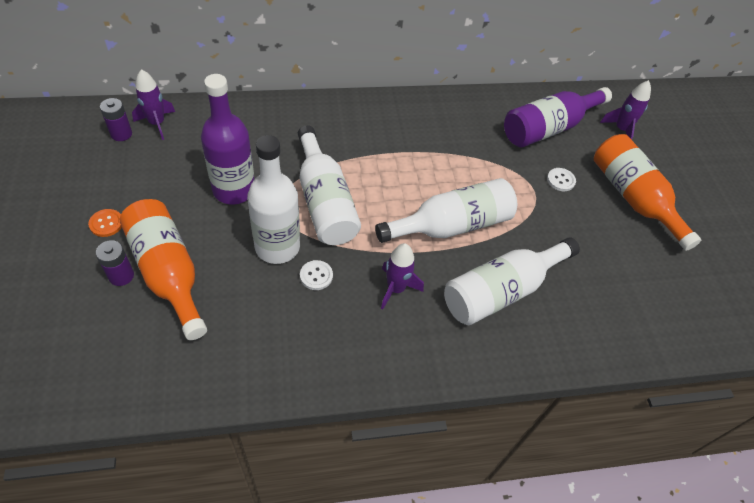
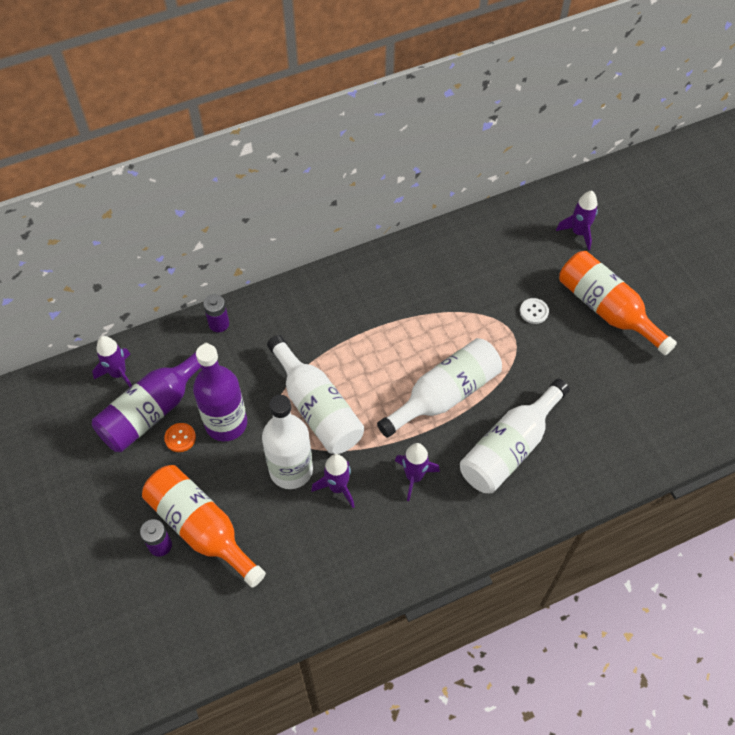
camera: 10 degrees left, 5 degrees up
(106, 223) = (121, 498): orange button -> orange button (180, 438)
(121, 134) = (89, 397): purple battery -> purple battery (219, 324)
(316, 276) = (337, 487): white button -> purple rocket
(548, 128) = (507, 254): purple bottle -> purple bottle (154, 410)

